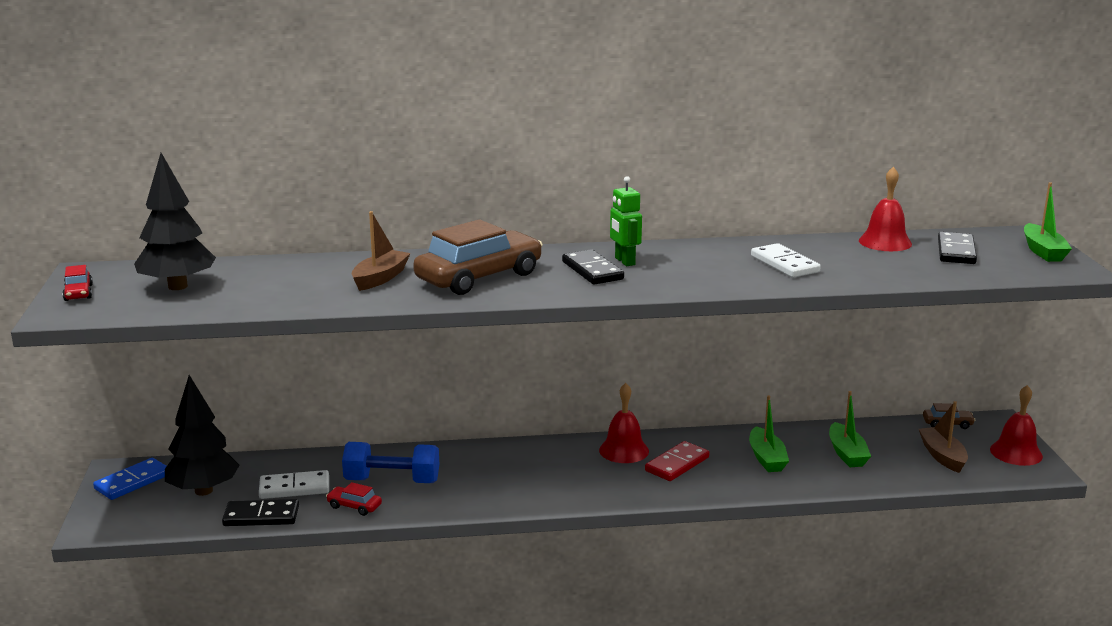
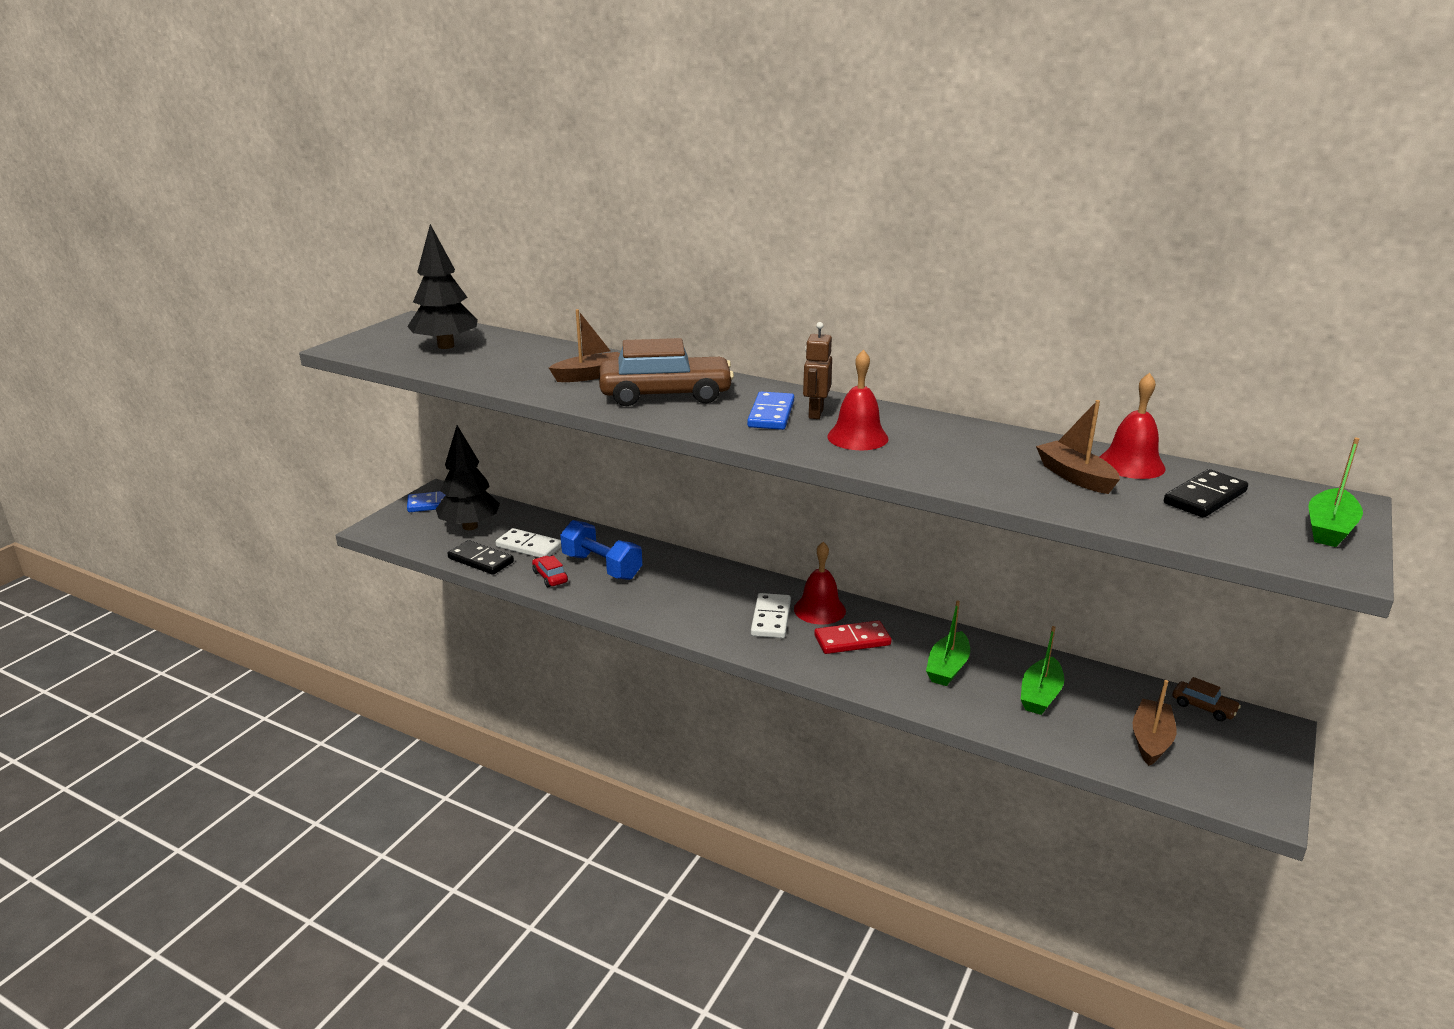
camera: 35 degrees right, 5 degrees up
(78, 293) = (381, 335): red car -> none
(592, 270) = (771, 414): black domino -> blue domino
(624, 261) = (815, 413): green robot -> brown robot
(784, 264) = (971, 458): white domino -> white domino (770, 618)
(866, 259) = (1075, 477): none -> brown boat
(1016, 453) = (1253, 772): red bell -> red bell (857, 437)

